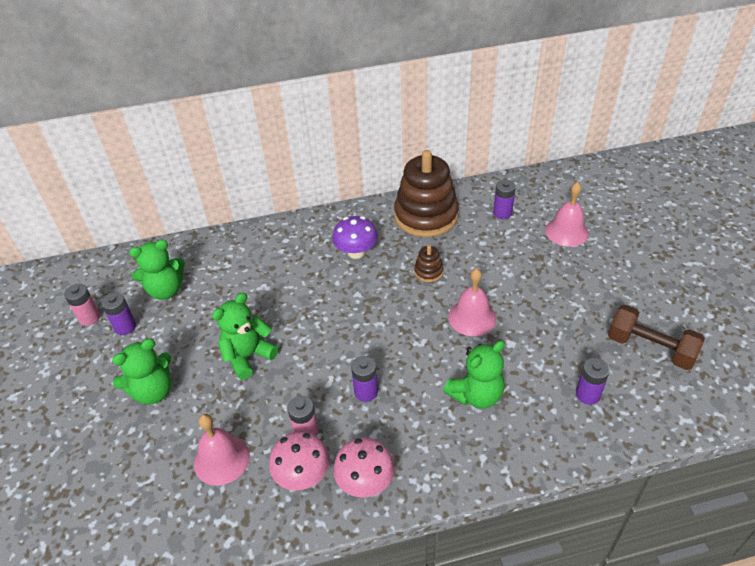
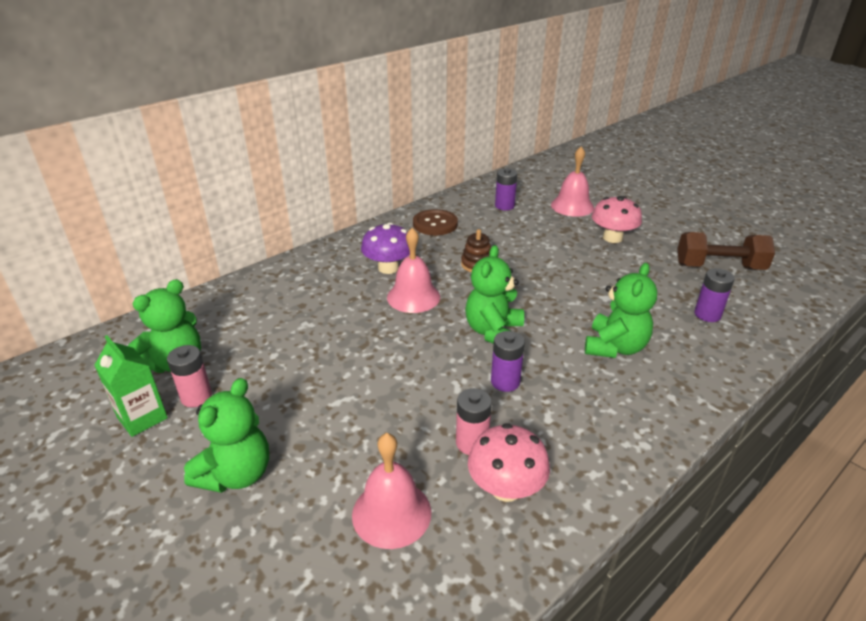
camera: 30 degrees left, 10 degrees down
(89, 318) = (77, 425): pink battery -> pink battery (196, 397)
(125, 327) = (142, 418): purple battery -> green carton
(248, 356) = (339, 394): green teddy bear -> green teddy bear (493, 332)
(365, 481) = (580, 465): pink mushroom -> pink mushroom (612, 238)
(426, 216) = (435, 224): brown stacking toy -> brown button
(472, 317) = (551, 288): pink bell -> pink bell (413, 297)

